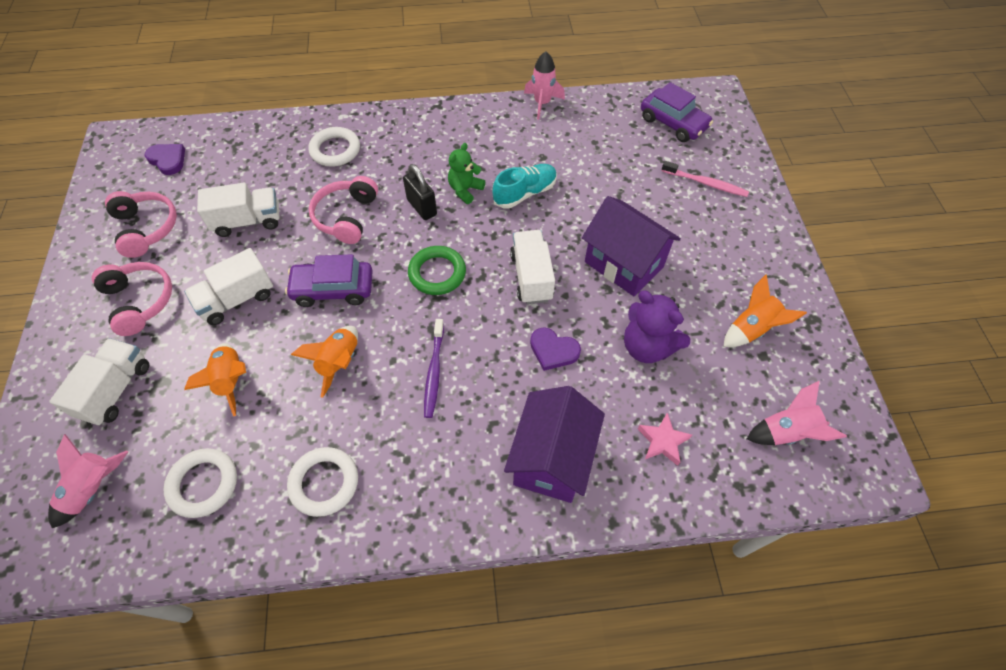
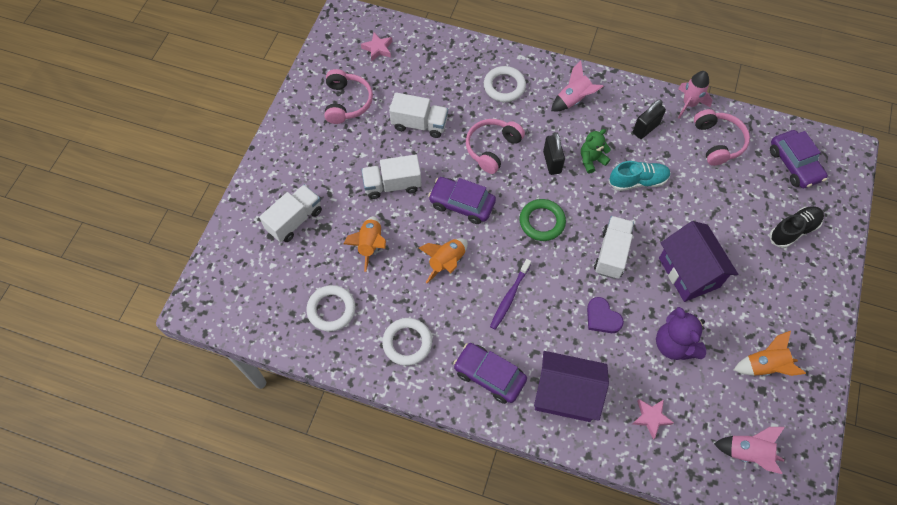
camera: 25 degrees right, 5 degrees up
(93, 489) = (264, 283): pink rocket -> pink rocket (573, 100)
(139, 301) = (327, 160): pink headphones -> pink headphones (717, 142)
(168, 160) = (378, 49): purple heart -> pink star
(448, 478) = (489, 375): none -> purple car
(508, 140) = (645, 128): none -> black padlock
(551, 459) = (565, 394): purple house -> purple house turned 60 degrees clockwise
(705, 183) = (793, 230): pink toothbrush -> black shoe

